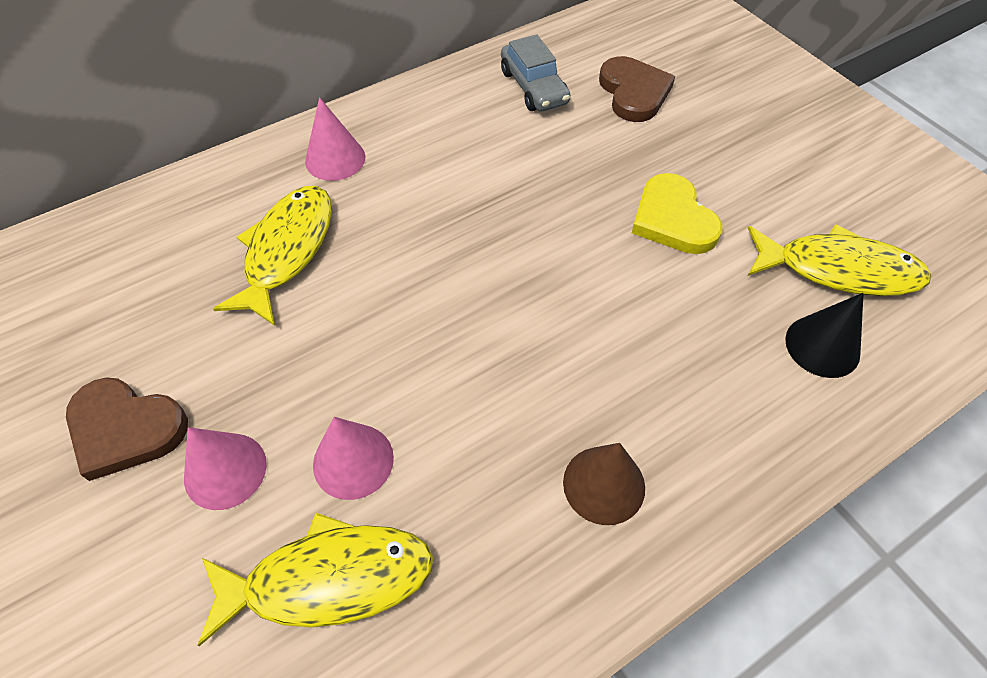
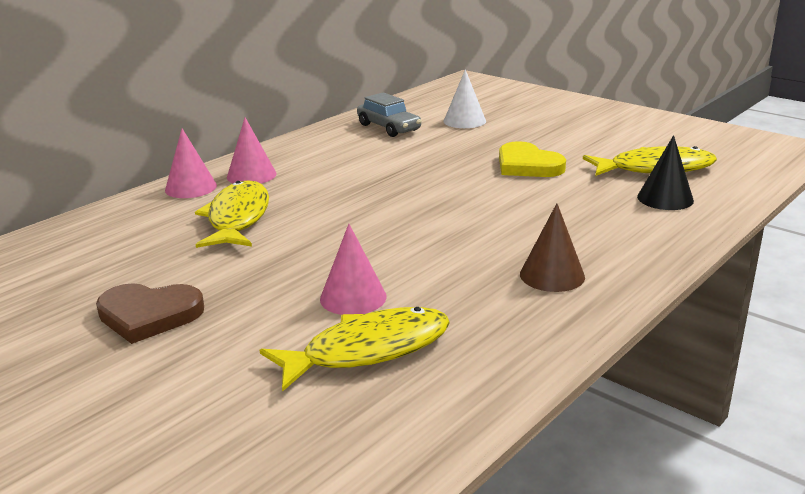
camera: 15 degrees left, 30 degrees down
(225, 470) = (249, 319): pink cone -> pink cone (191, 187)
(634, 92) = (464, 121): brown heart -> white cone

